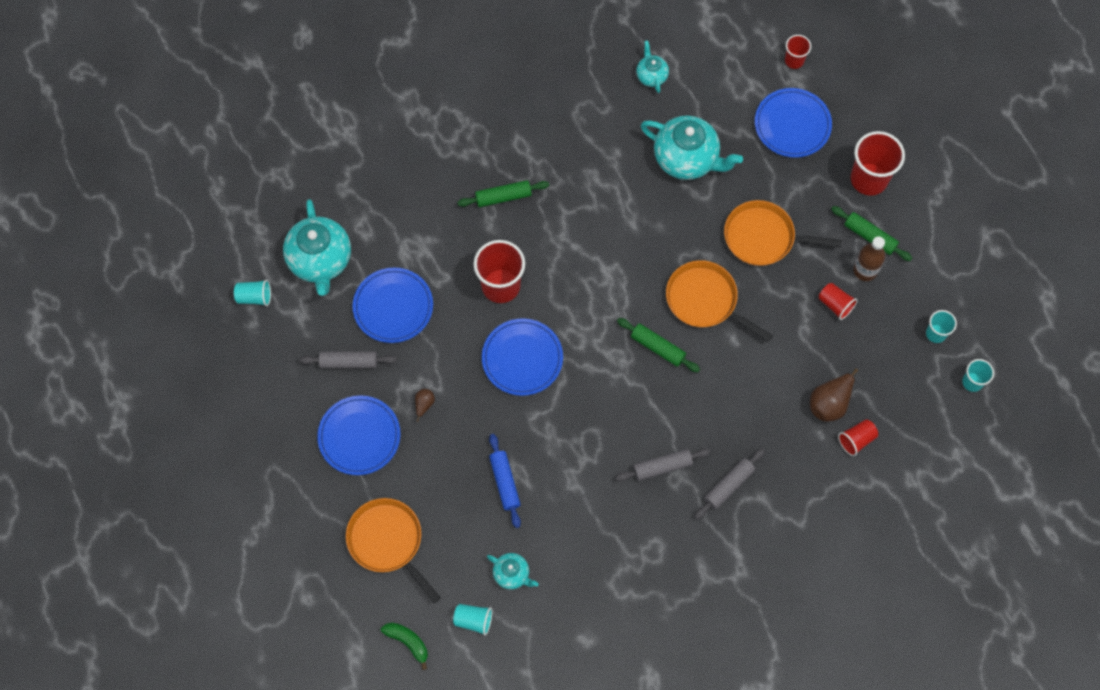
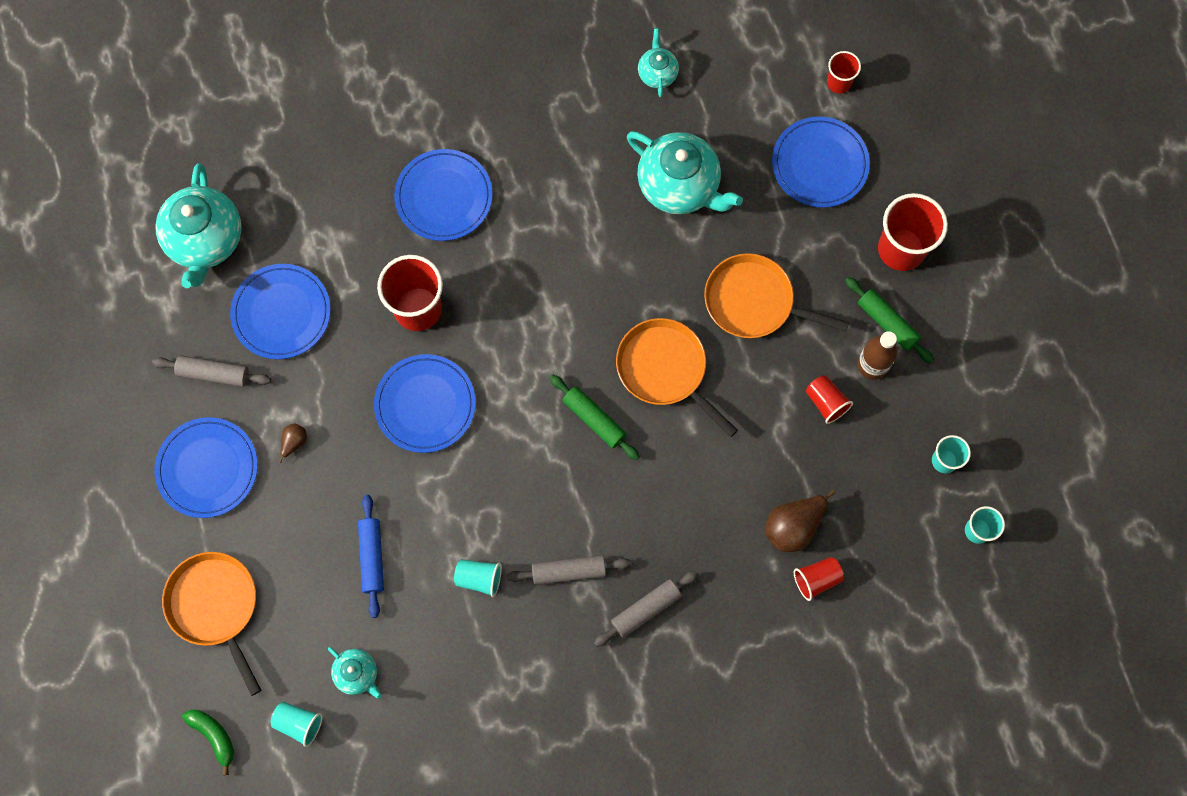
camera: 10 degrees right, 5 degrees up
(254, 297) = (117, 272): turquoise cup -> turquoise cup (479, 578)
(503, 197) = (444, 197): green rolling pin -> blue plate

